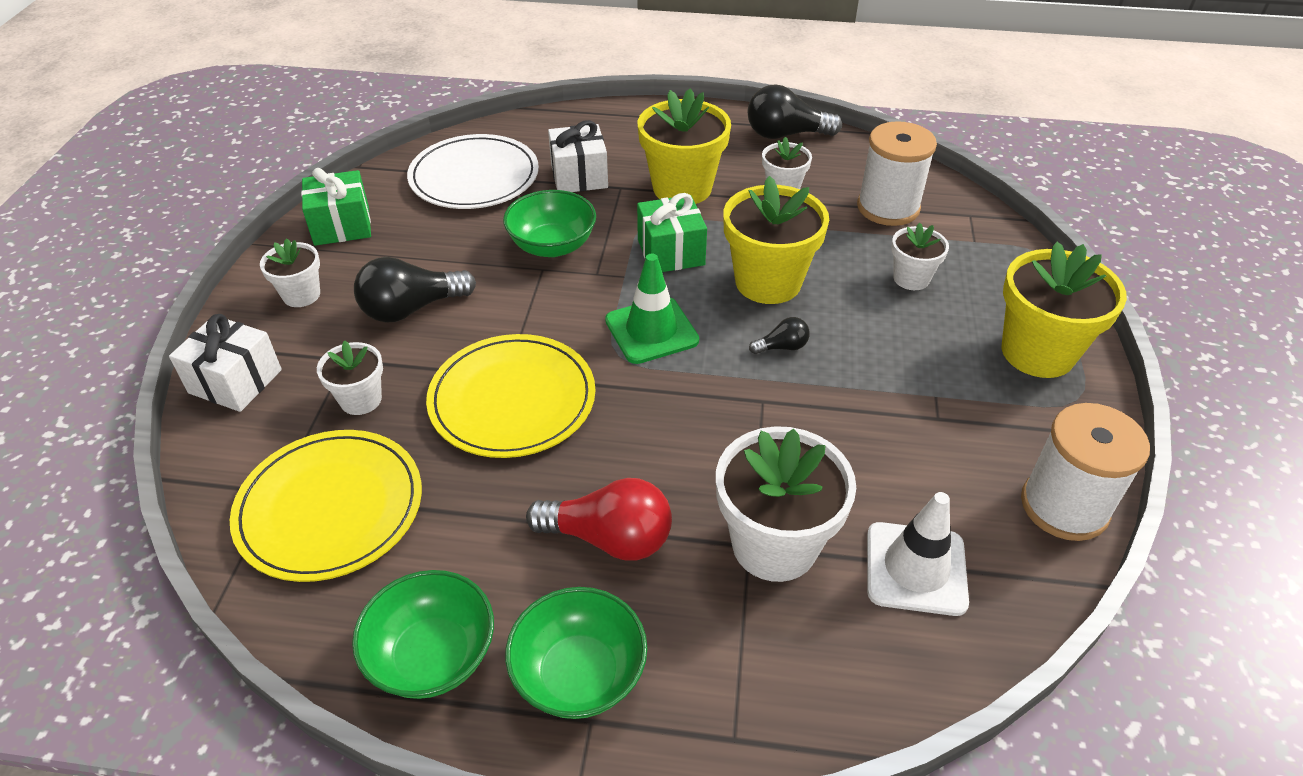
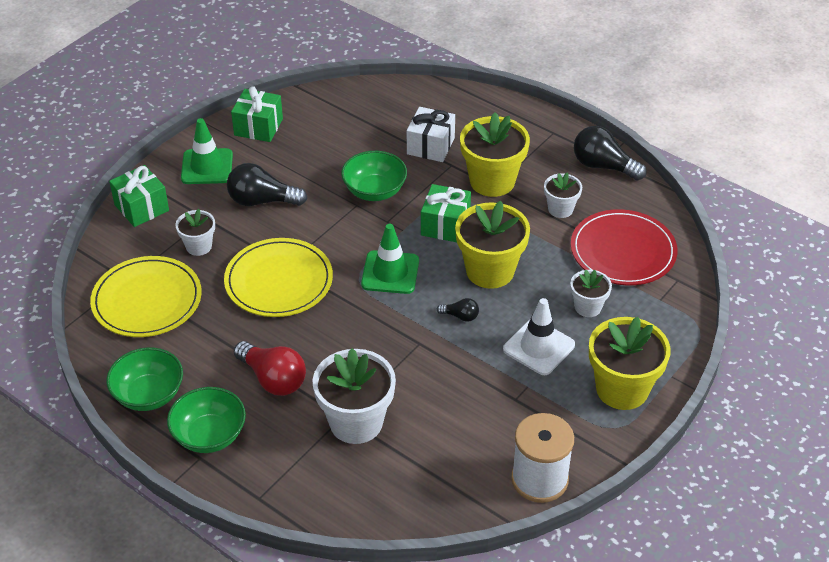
camera: 30 degrees right, 0 degrees up
(235, 381) = (141, 207): white gift -> green gift
(301, 295) = (207, 167): white flower pot -> green traffic cone
(474, 177) = (362, 121): white plate -> none
(888, 207) = (623, 251): white spool -> red plate
(915, 568) = (421, 469): white traffic cone -> white traffic cone (538, 347)

